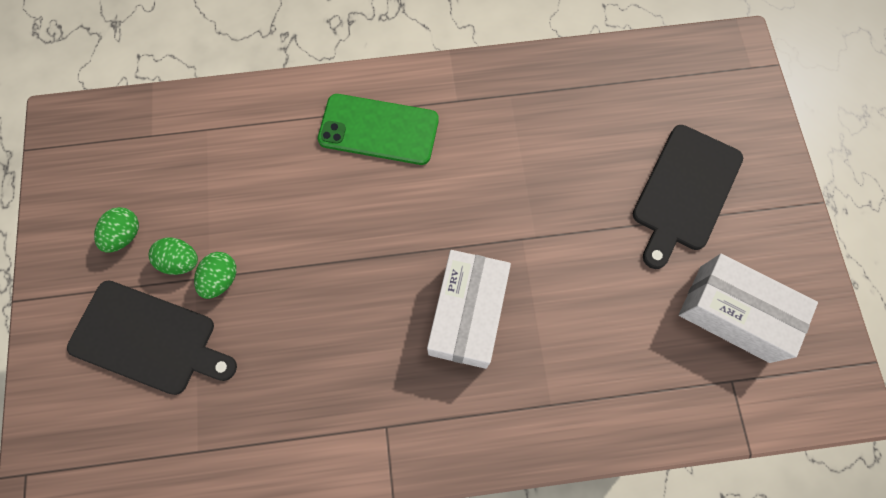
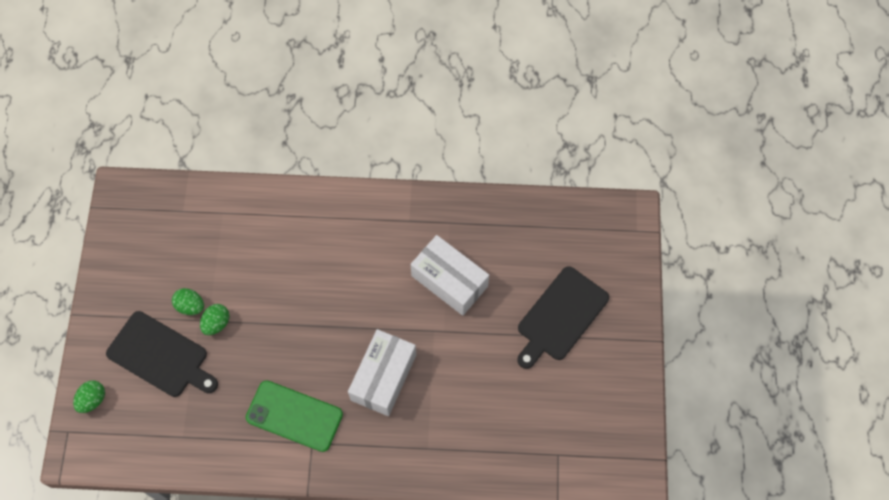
camera: 10 degrees right, 5 degrees down
(125, 235) = (154, 281): green egg -> green egg (92, 400)
(378, 130) = (347, 233): green phone -> green phone (294, 416)
(734, 313) = (572, 409): white box -> white box (449, 281)

